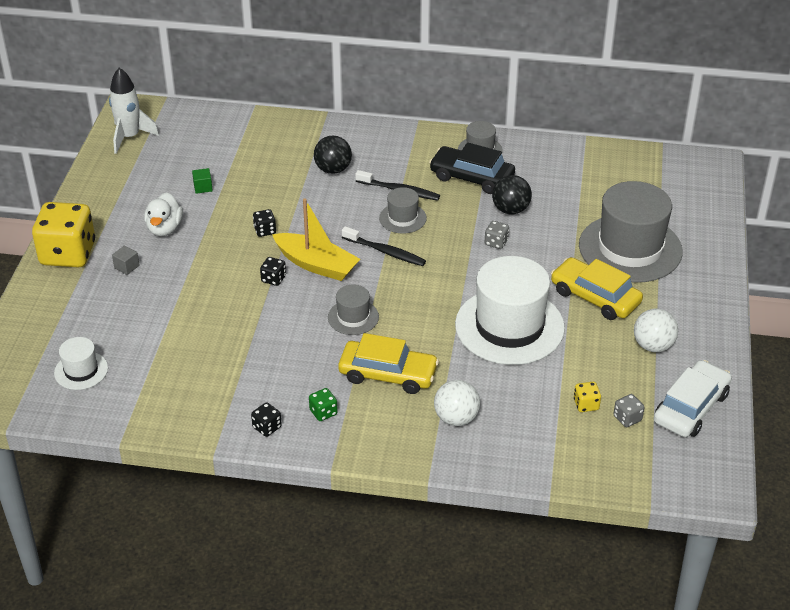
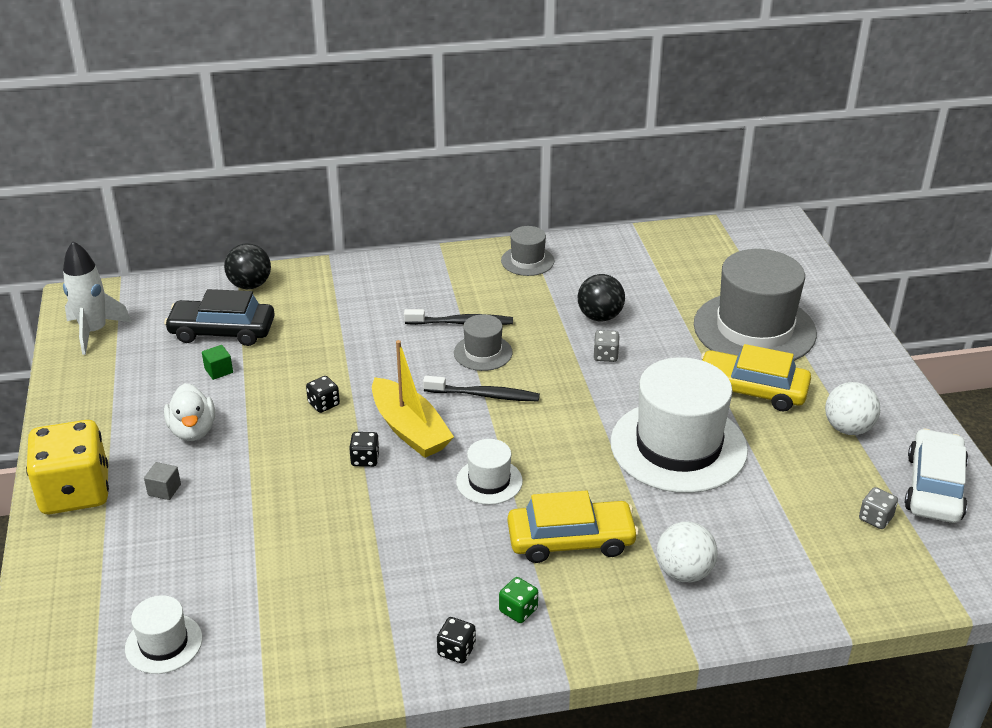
camera: 20 degrees left, 5 degrees down
(317, 265) = (410, 429): yellow boat -> yellow boat turned 45 degrees clockwise
(333, 169) = (370, 316): black ball -> black ball (250, 285)
(353, 317) = (489, 481): grey hat -> white hat
(472, 177) = (535, 291): black car -> black car (222, 331)
(586, 404) = (820, 515): yellow dice -> none

